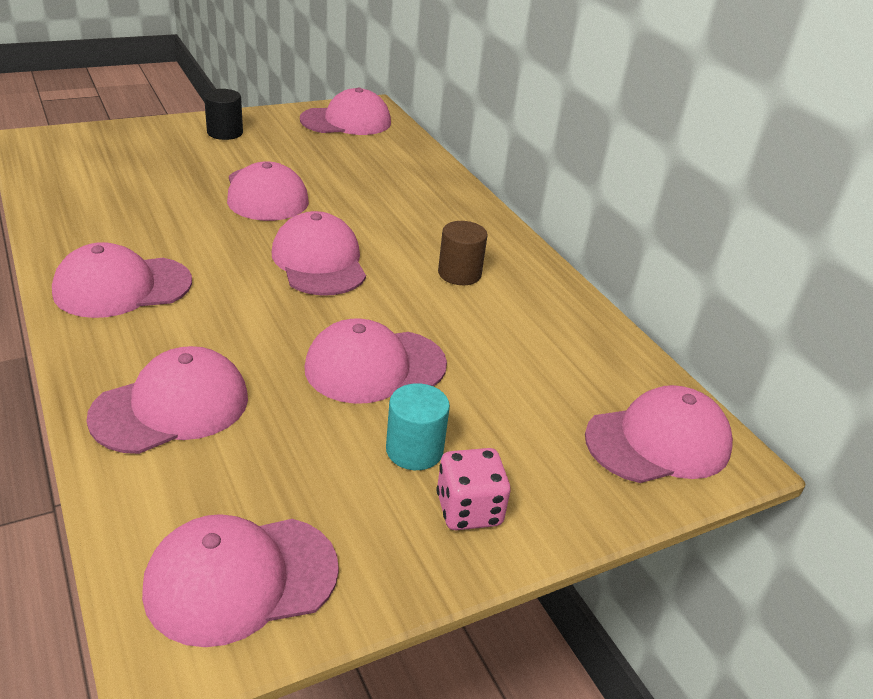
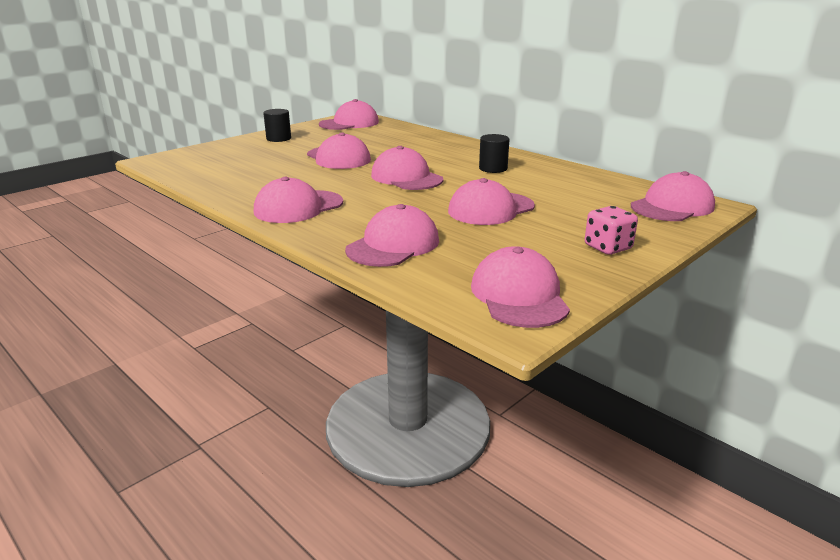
camera: 15 degrees left, 10 degrees down
(241, 579) = (519, 295): pink cap -> pink cap turned 120 degrees clockwise
(414, 450) = (552, 233): turquoise cylinder -> none
(459, 274) = (493, 168): brown cylinder -> black cylinder

